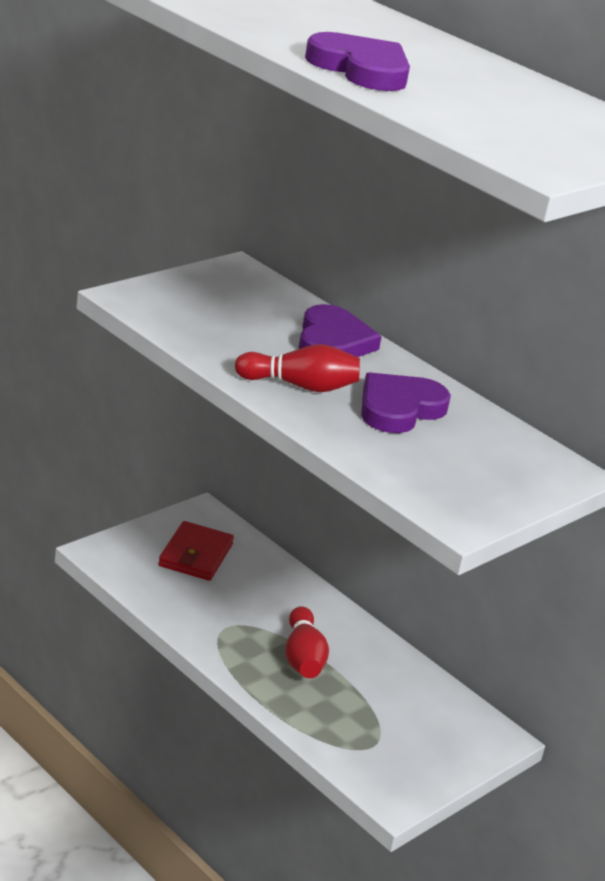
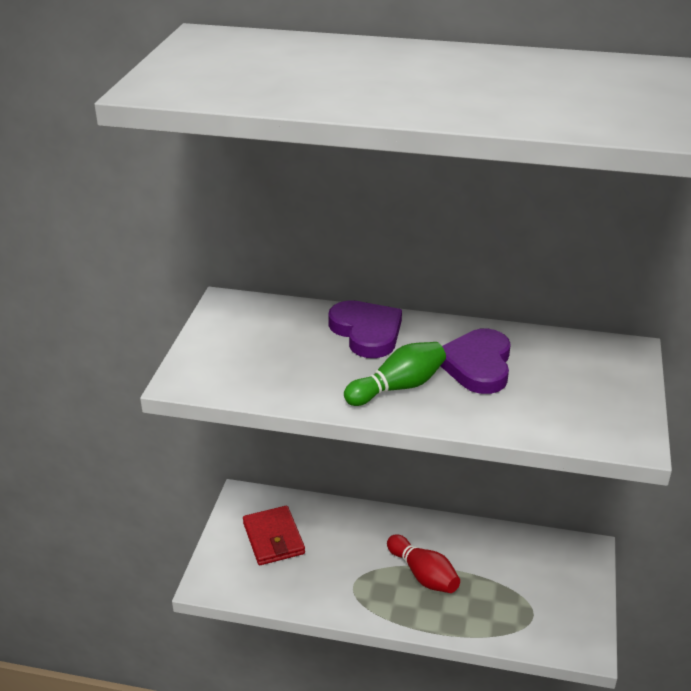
camera: 30 degrees left, 5 degrees up
(300, 386) = (398, 387): red bowling pin -> green bowling pin
(361, 69) = (430, 102): purple heart -> none

